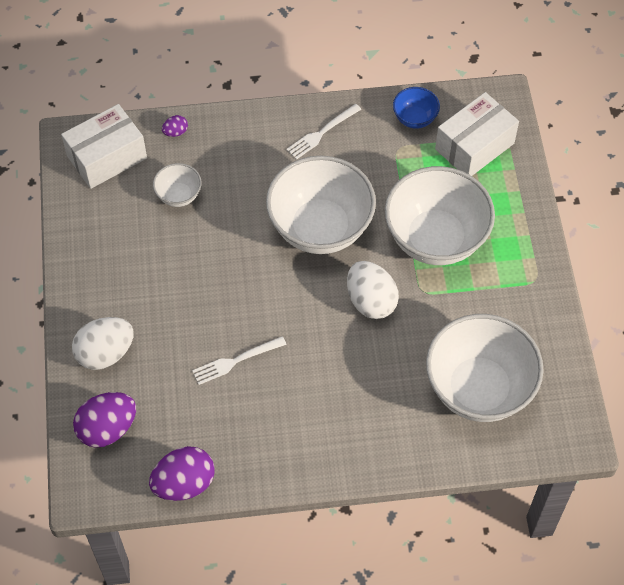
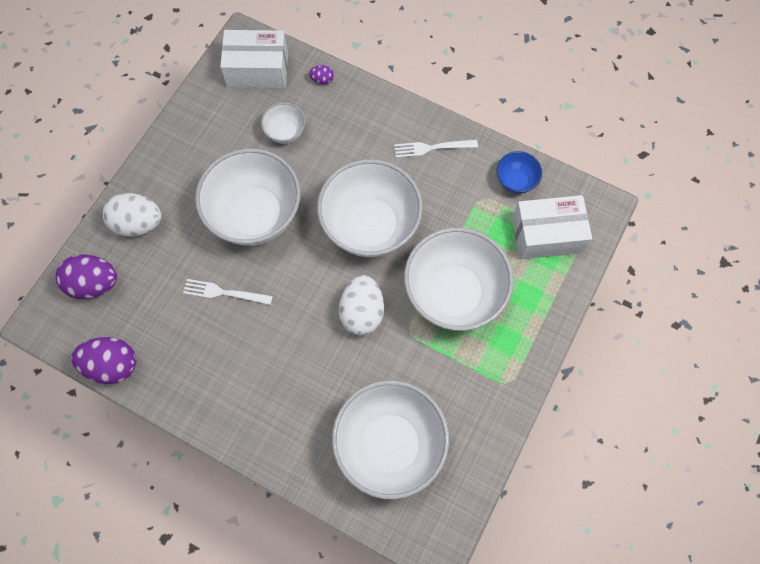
camera: 35 degrees right, 10 degrees up
(210, 280) = (255, 215): none -> white bowl

